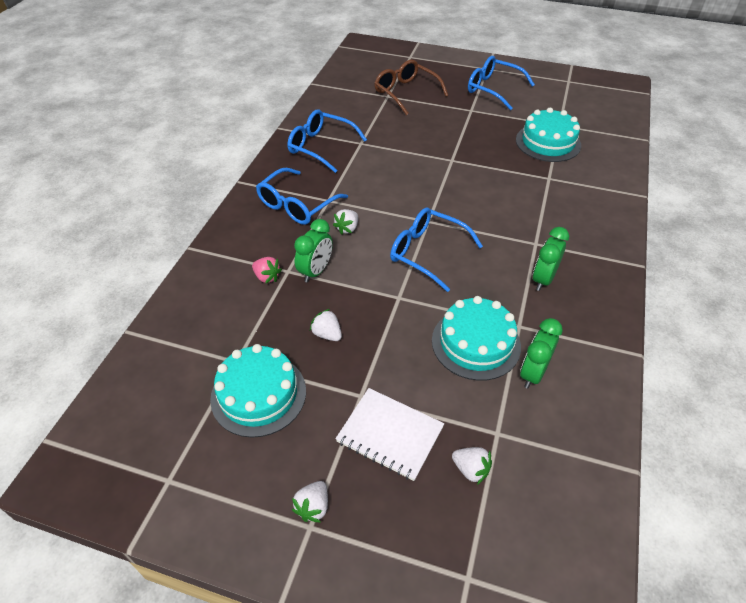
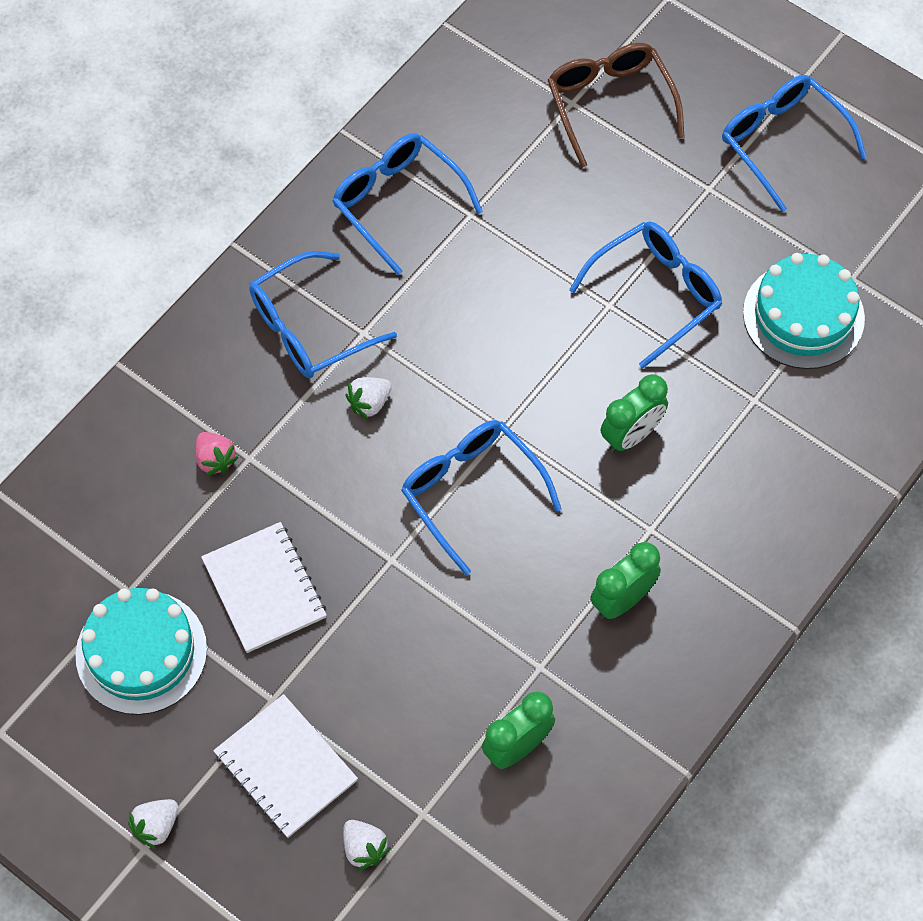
camera: 20 degrees right, 15 degrees up
(316, 271) = (289, 472): green clock -> green clock (631, 435)
(327, 334) = (264, 589): white strawberry -> white notebook
(472, 151) = (656, 294): none -> blue glasses
(476, 343) = (463, 674): turquoise cake -> none

